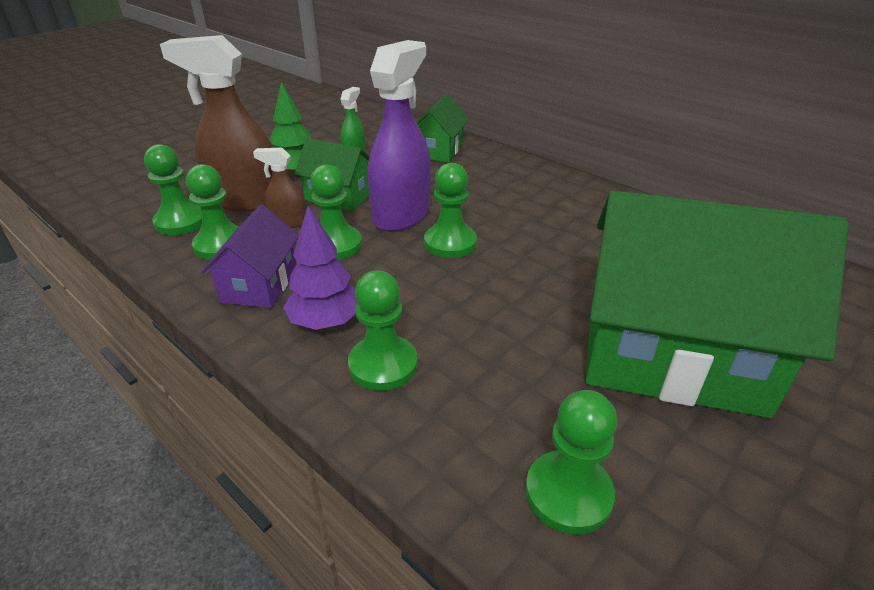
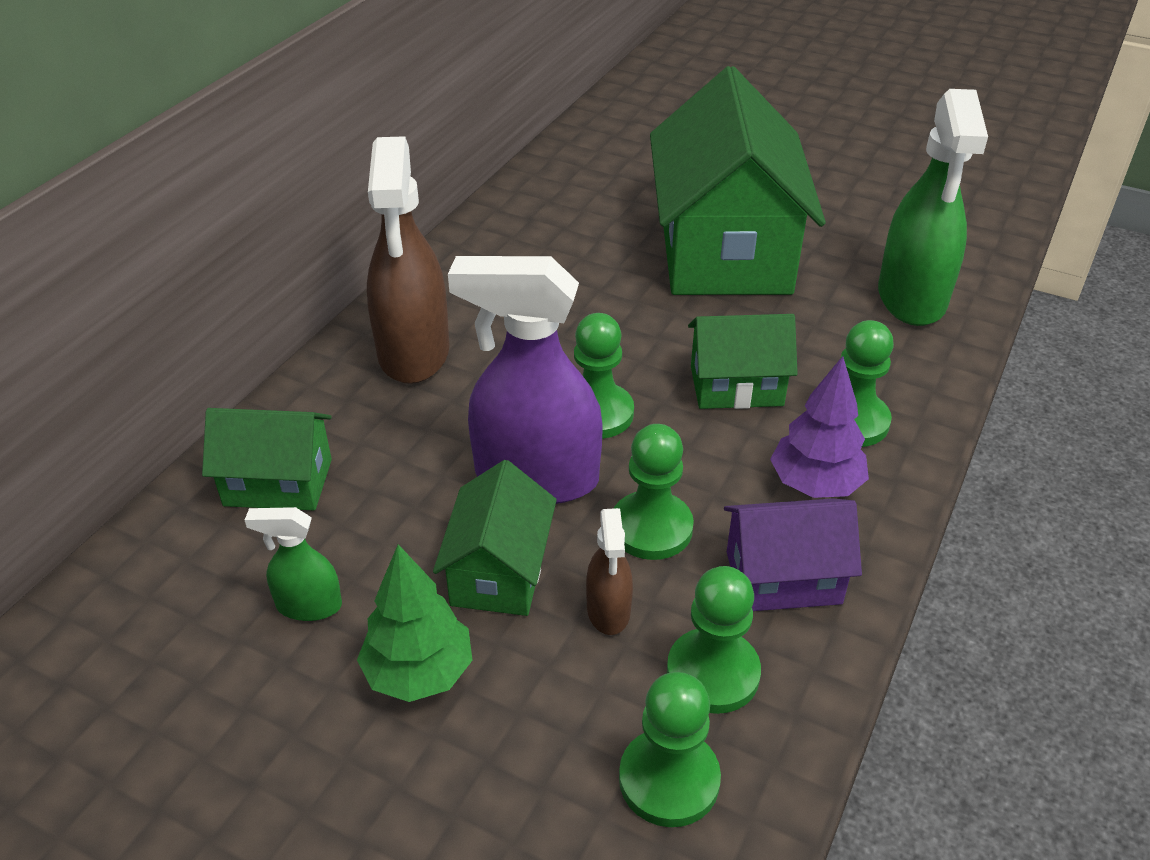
camera: 105 degrees left, 5 degrees up
(245, 200) = (556, 710): brown spray bottle -> brown spray bottle (414, 353)
(455, 311) = (736, 386): none -> green house
(568, 494) = (911, 298): green pawn -> green spray bottle

